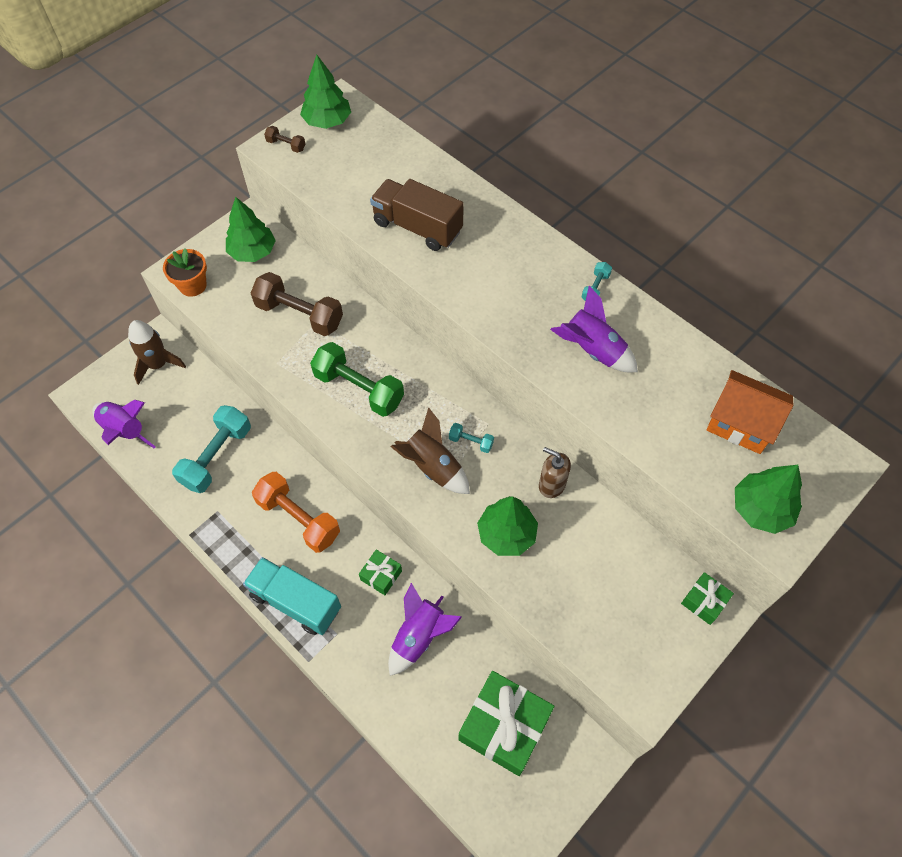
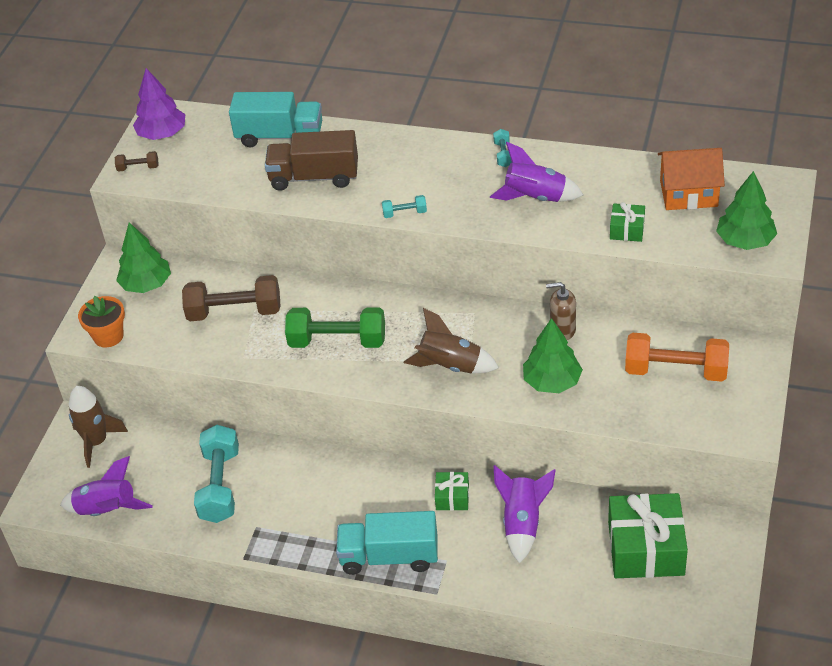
camera: 25 degrees left, 15 degrees down
(298, 519) = (340, 494): orange dumbbell -> orange dumbbell (675, 371)
(327, 122) = (162, 134): green tree -> purple tree
(418, 171) = (280, 136): none -> turquoise truck
(471, 442) = (469, 332): turquoise dumbbell -> turquoise dumbbell (405, 213)
(704, 601) = (745, 349): green gift -> green gift (627, 230)

